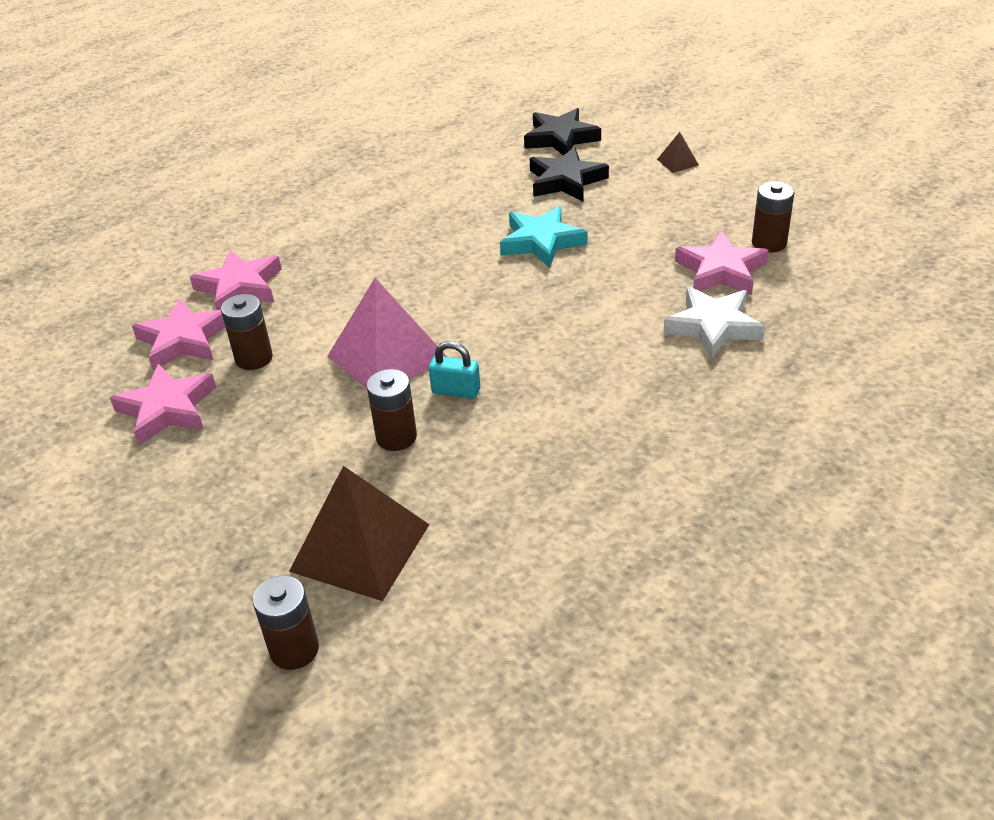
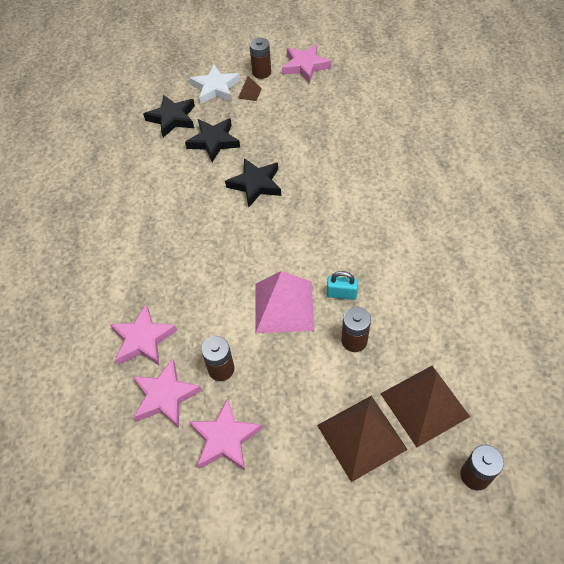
camera: 50 degrees left, 15 degrees up
(261, 514) = (361, 437): none -> brown pyramid
(456, 391) = (341, 294): turquoise padlock -> turquoise padlock turned 45 degrees clockwise
(541, 242) = (255, 184): turquoise star -> black star
(713, 326) = (390, 169): white star -> white star (215, 88)
(720, 271) = (353, 138): pink star -> pink star (305, 66)
(769, 243) = (350, 109): brown battery -> brown battery (261, 72)

